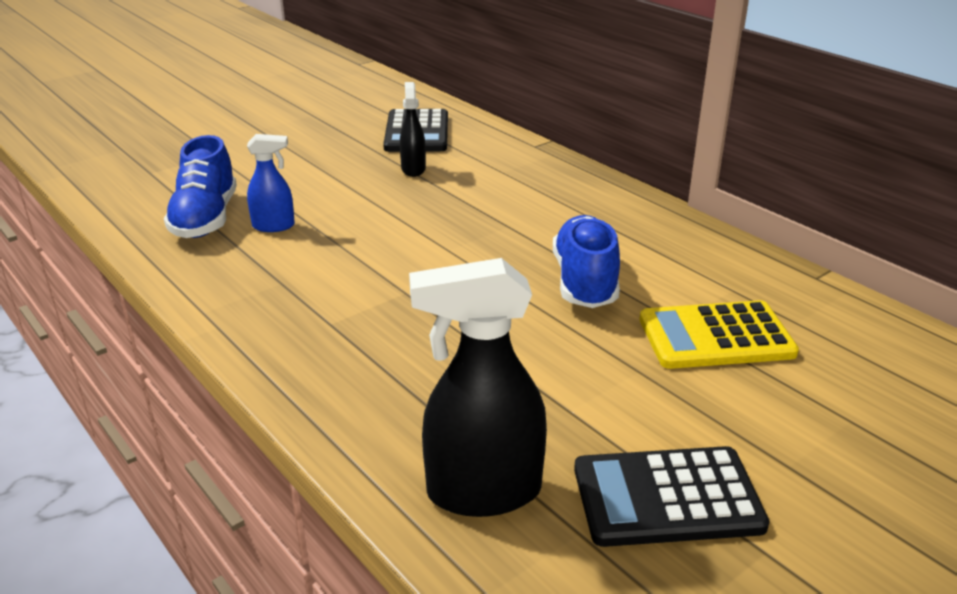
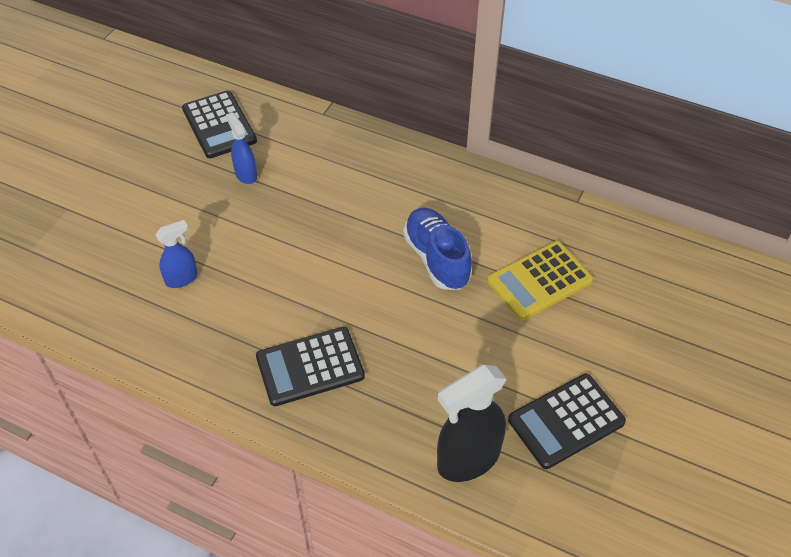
camera: 25 degrees left, 20 degrees up
(205, 219) = (121, 289): blue shoe -> none
(347, 333) = (310, 367): none -> black calculator
(413, 169) = (245, 174): black spray bottle -> blue spray bottle

